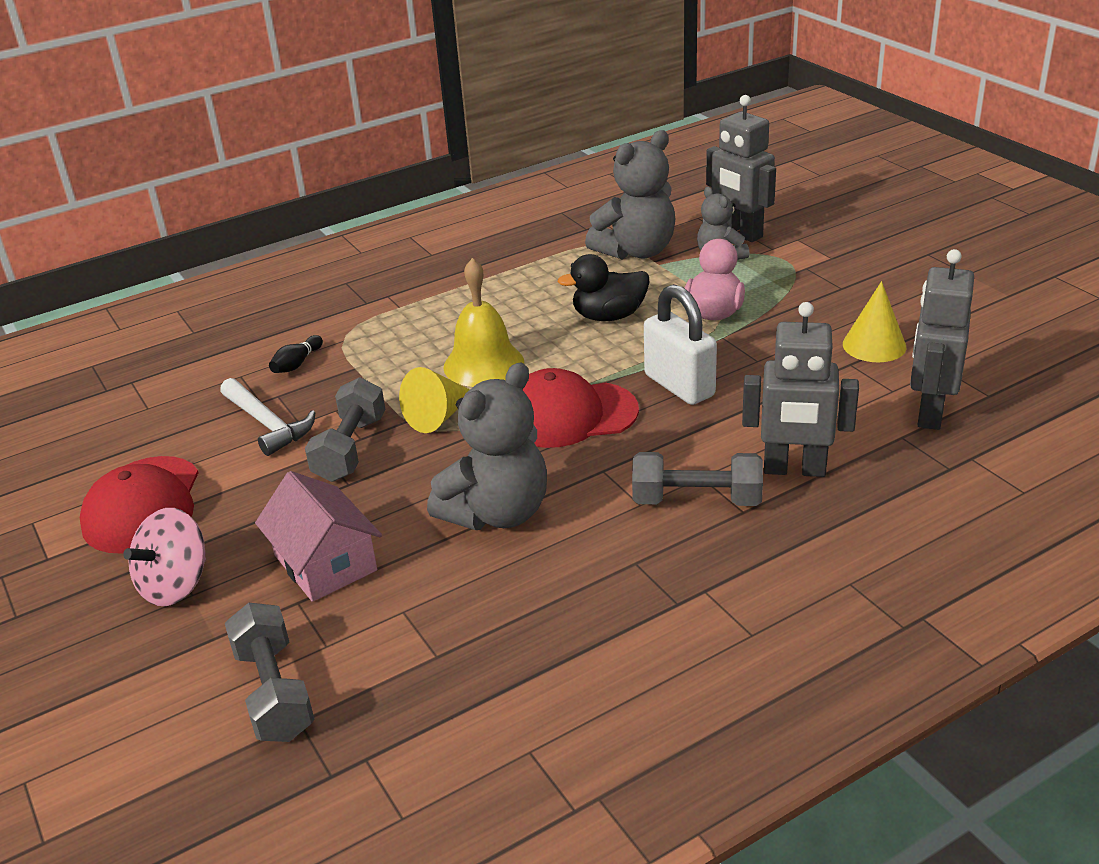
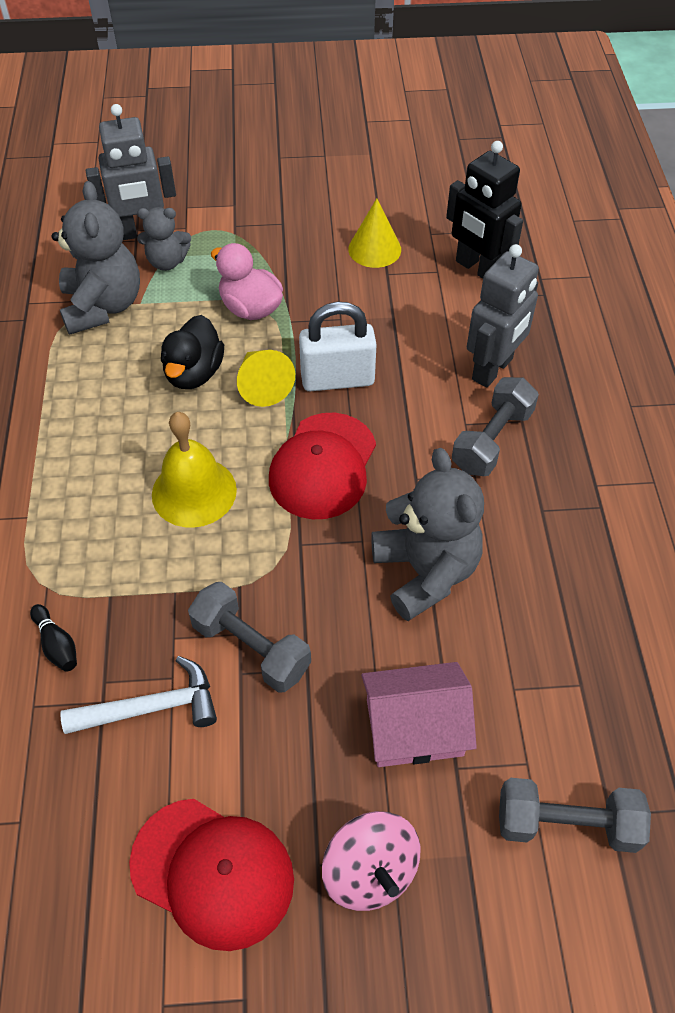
camera: 65 degrees left, 20 degrees up
(438, 416) = (252, 559): yellow cone -> yellow cone (262, 385)
(929, 412) = (477, 268): grey robot -> black robot

